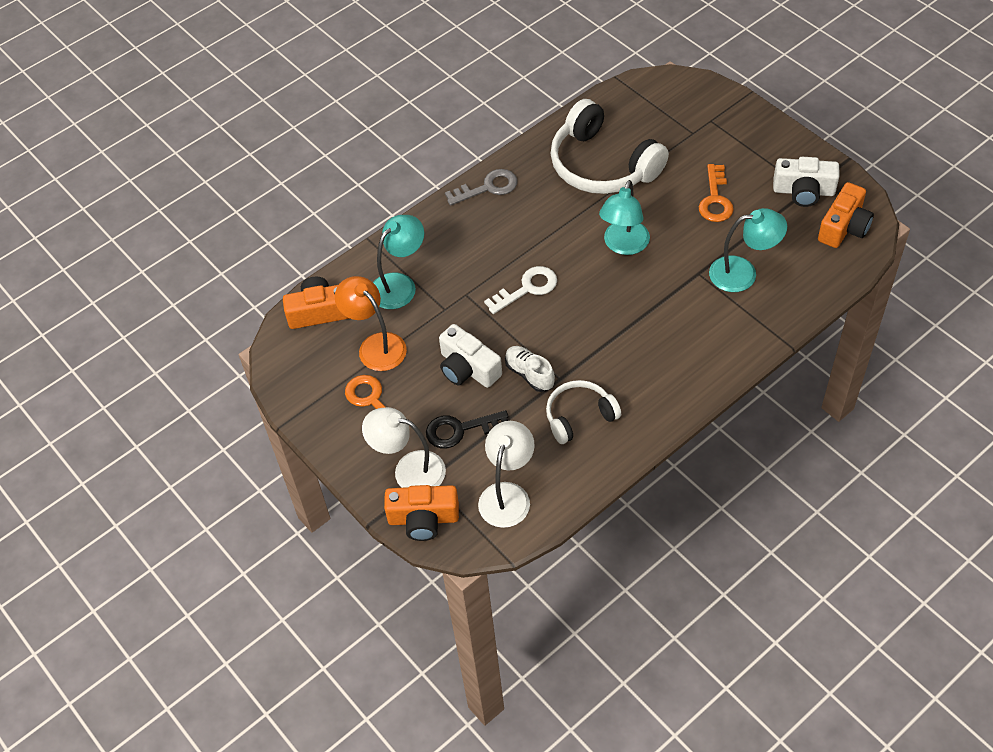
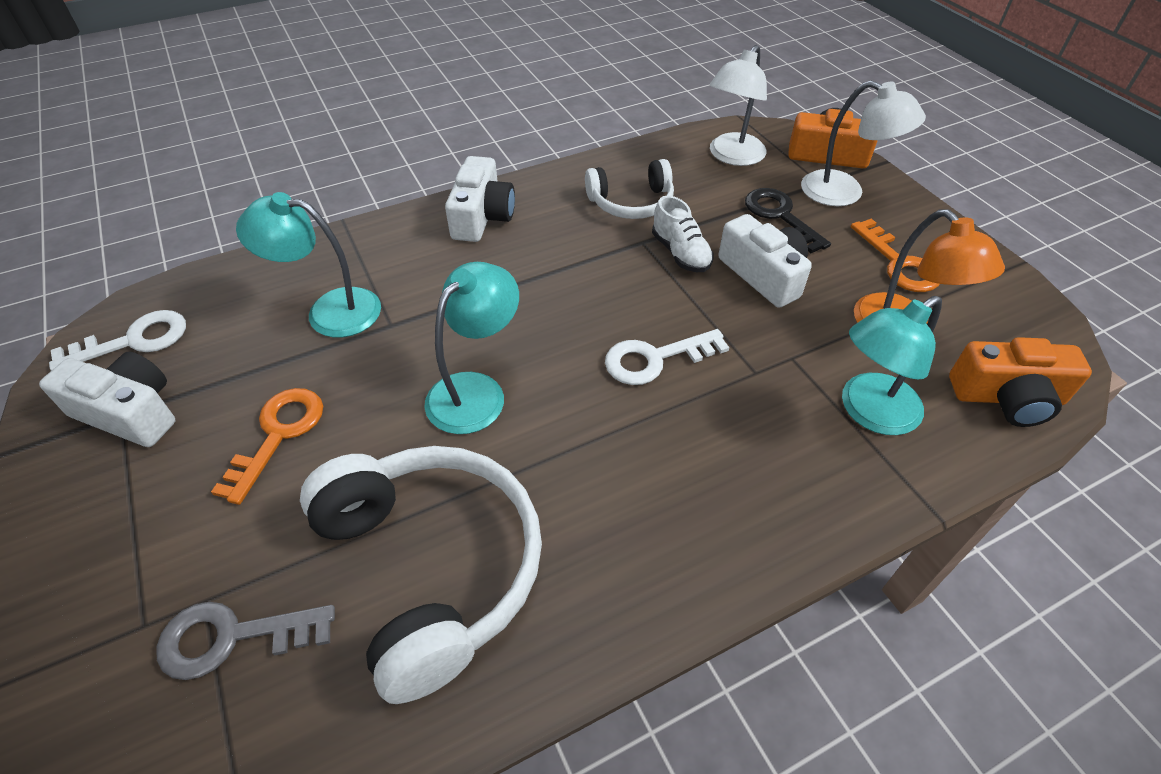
camera: 170 degrees left, 5 degrees down
(460, 430) = (780, 216): black key -> black key turned 120 degrees counterclockwise
(488, 188) = (685, 576): grey key -> grey key (233, 637)
(688, 374) = (482, 216): none -> white camera
(844, 227) = (133, 341): orange camera -> white key

